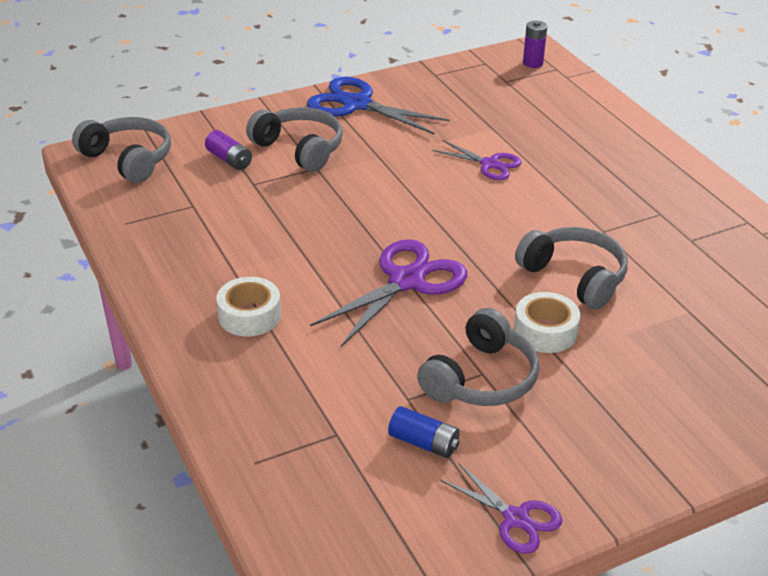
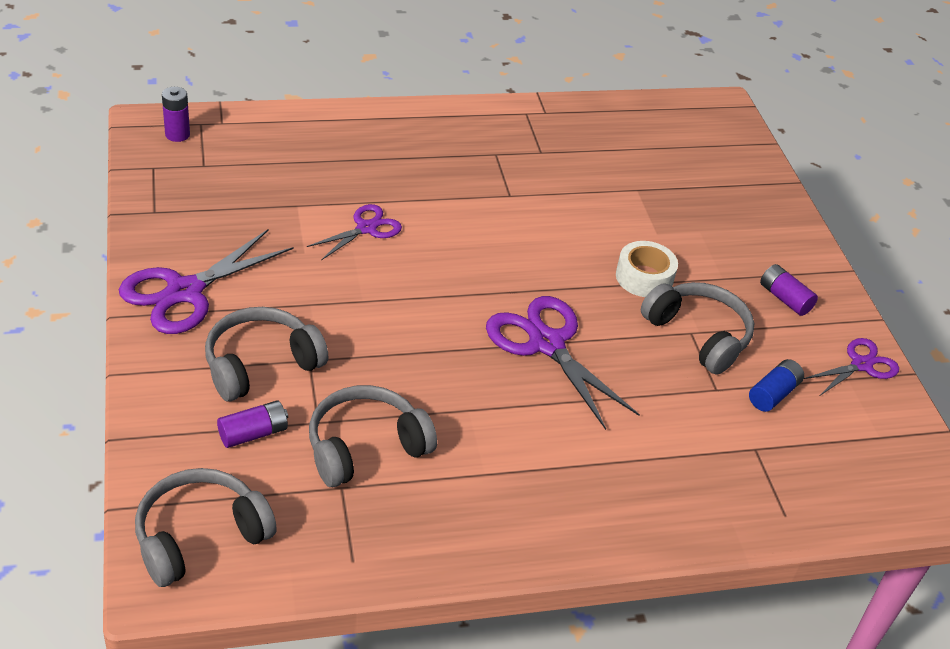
camera: 80 degrees left, 5 degrees up
(249, 315) = (570, 475): white tape -> none
(357, 104) = (185, 292): blue scissors -> purple scissors
(574, 277) = (573, 235): grey headphones -> grey headphones (365, 447)
(589, 443) = (784, 298): none -> purple battery

